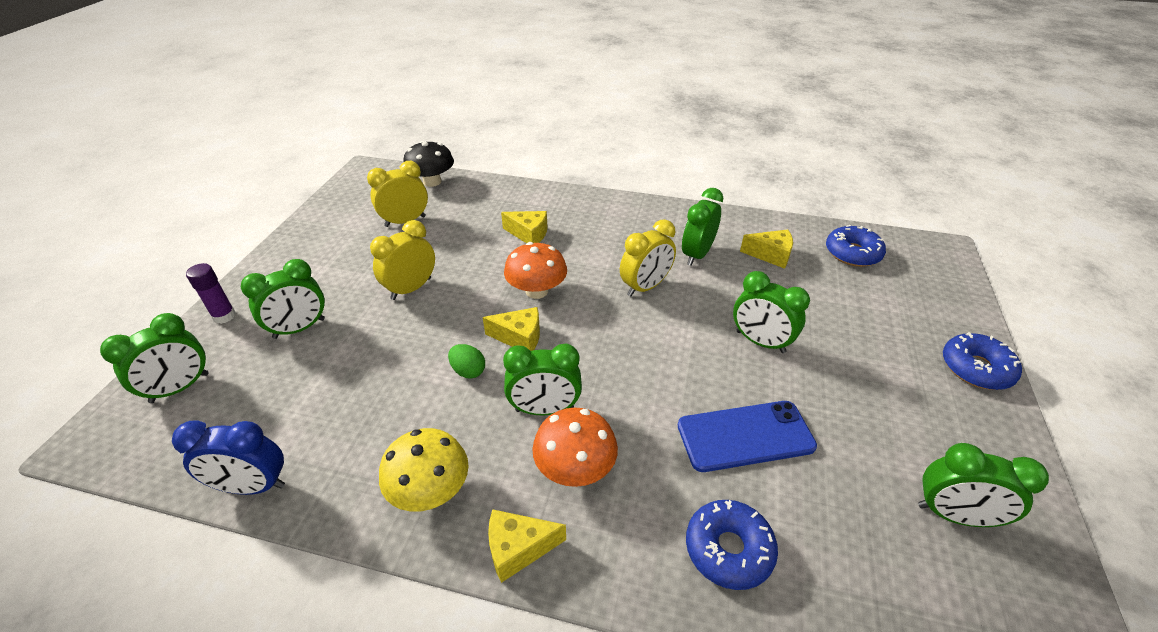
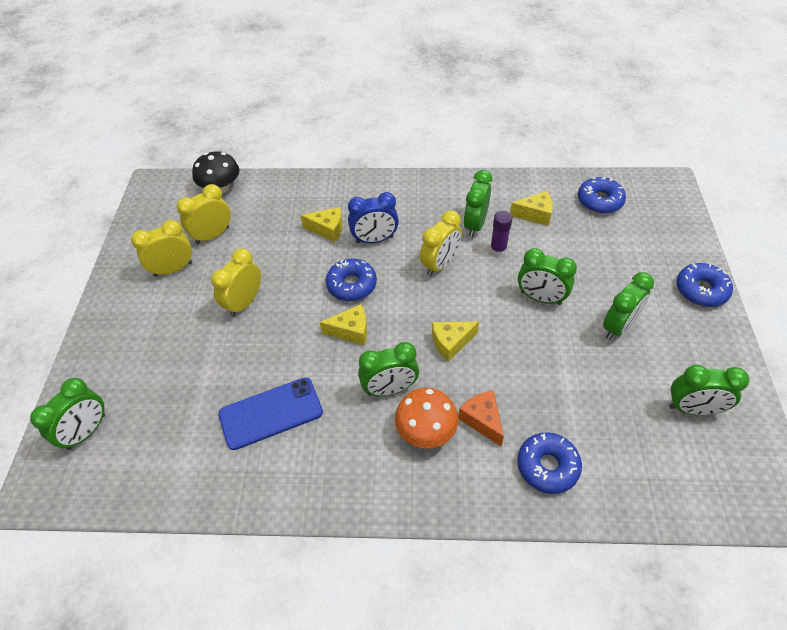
camera: 10 degrees left, 10 degrees up
(224, 316) = (91, 360): purple glue stick -> purple glue stick (498, 250)
(253, 486) = (187, 497): blue clock -> blue clock (374, 240)
(299, 328) = (163, 359): green clock -> green clock (618, 327)
(351, 245) = (173, 269): none -> yellow clock
(430, 490) = (324, 470): yellow mushroom -> none
(468, 371) = (319, 369): green egg -> none
(518, 548) = (403, 498): yellow cheese -> yellow cheese (451, 343)
(536, 291) = (351, 285): orange mushroom -> blue donut
(652, 470) = (482, 420): none -> orange cheese
(745, 436) = (543, 379): blue phone -> blue phone (271, 413)

